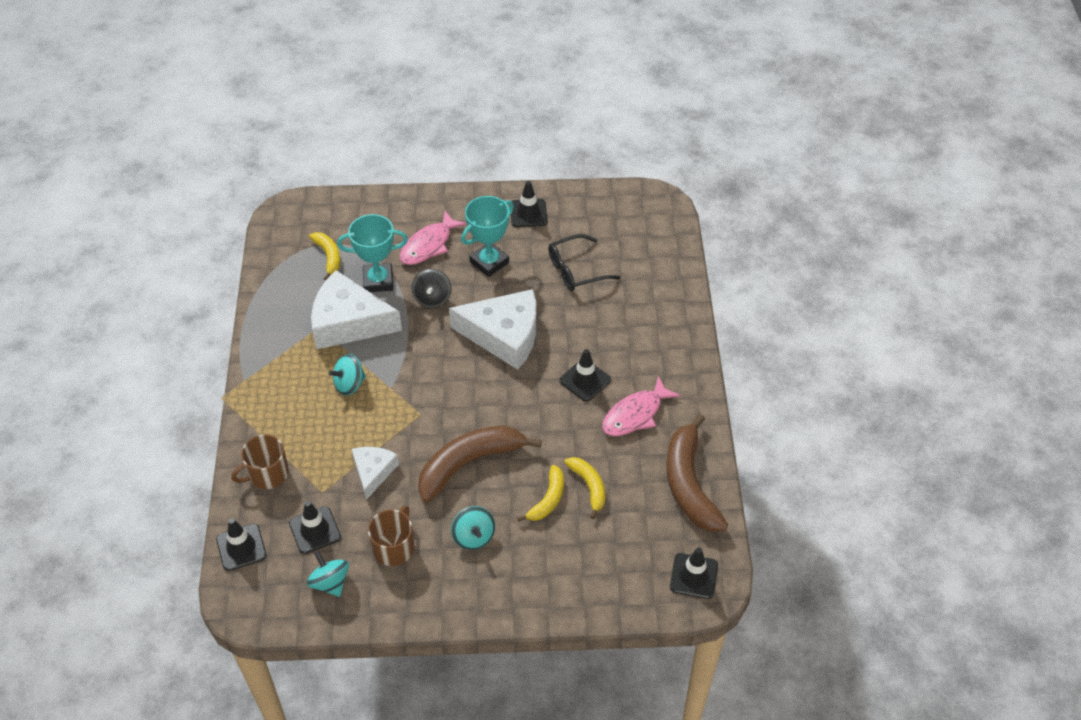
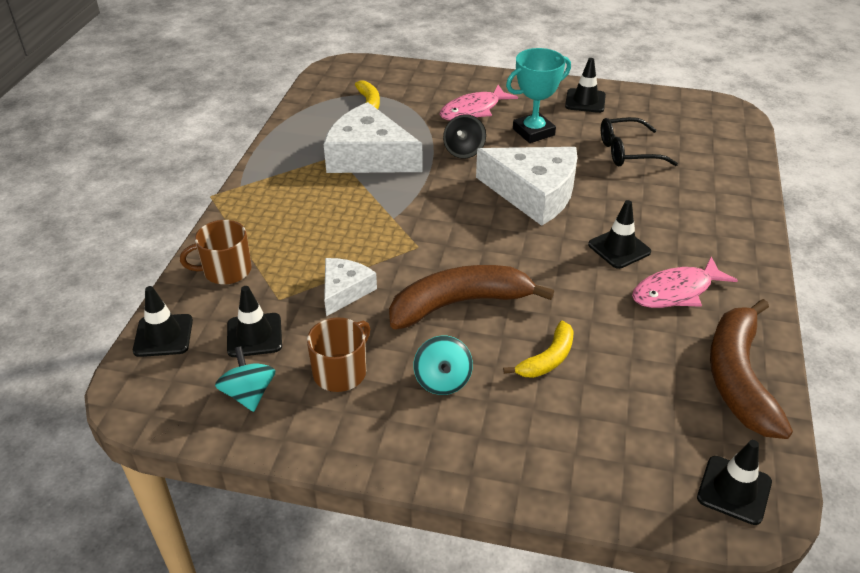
camera: 15 degrees right, 10 degrees down
(349, 384) = (349, 207): turquoise spinning top -> none
(378, 281) = (411, 129): turquoise trophy -> none
(589, 486) = (604, 355): yellow banana -> none

